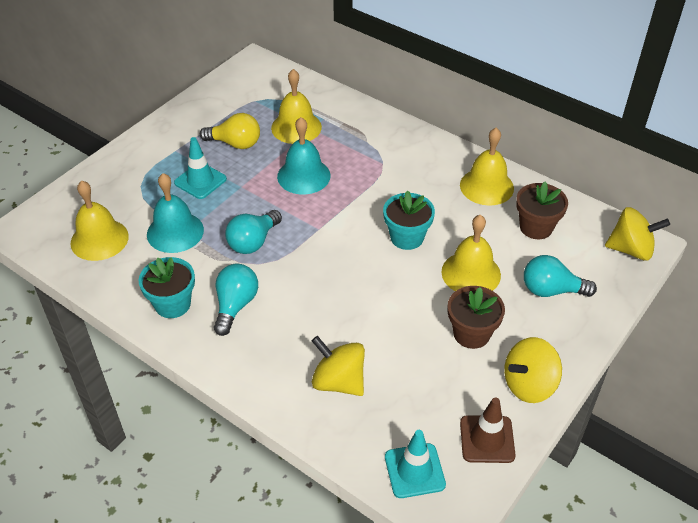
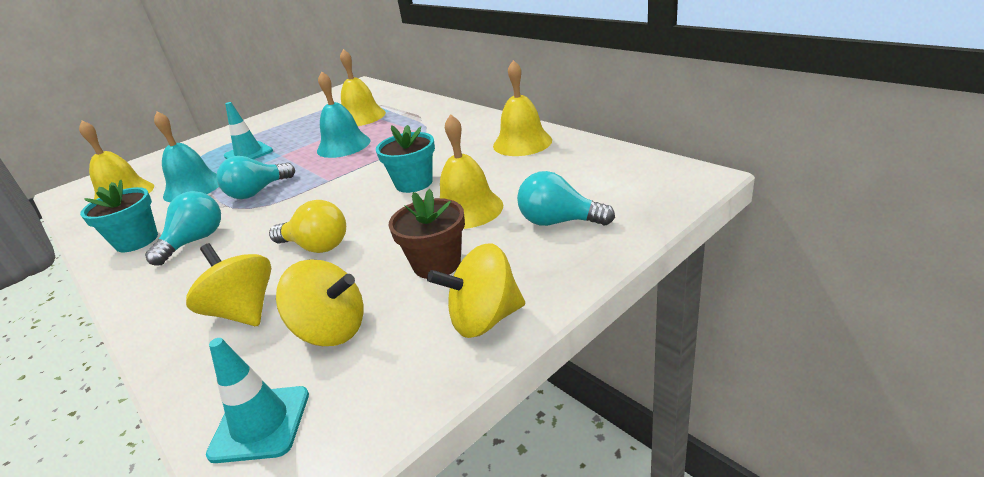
camera: 15 degrees right, 15 degrees down
(235, 143) = (300, 129): yellow light bulb -> yellow light bulb (316, 246)
(487, 439) = (389, 386): brown traffic cone -> none
(536, 227) = (563, 170): brown flower pot -> none
(631, 249) = (675, 183): yellow spinning top -> yellow spinning top (331, 330)

